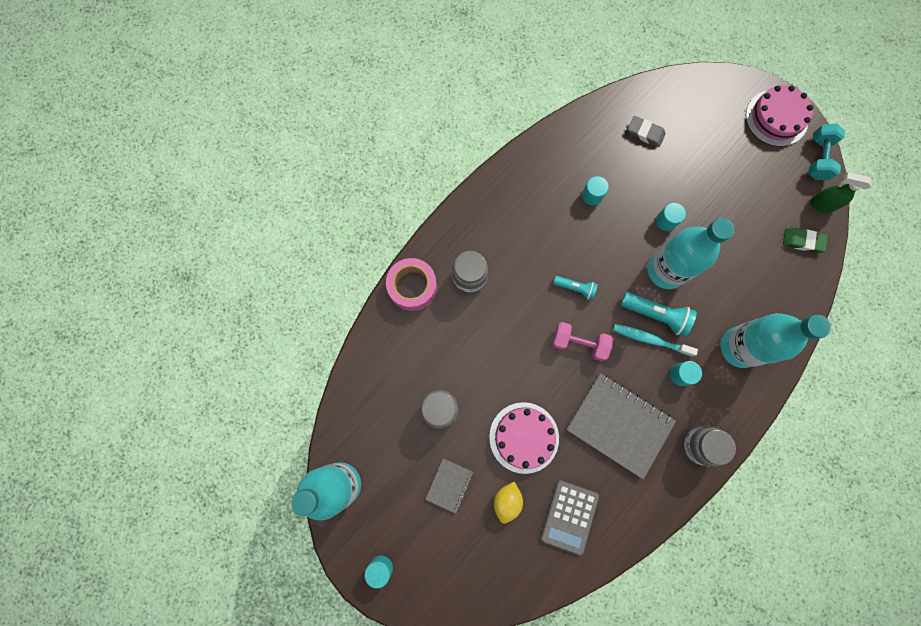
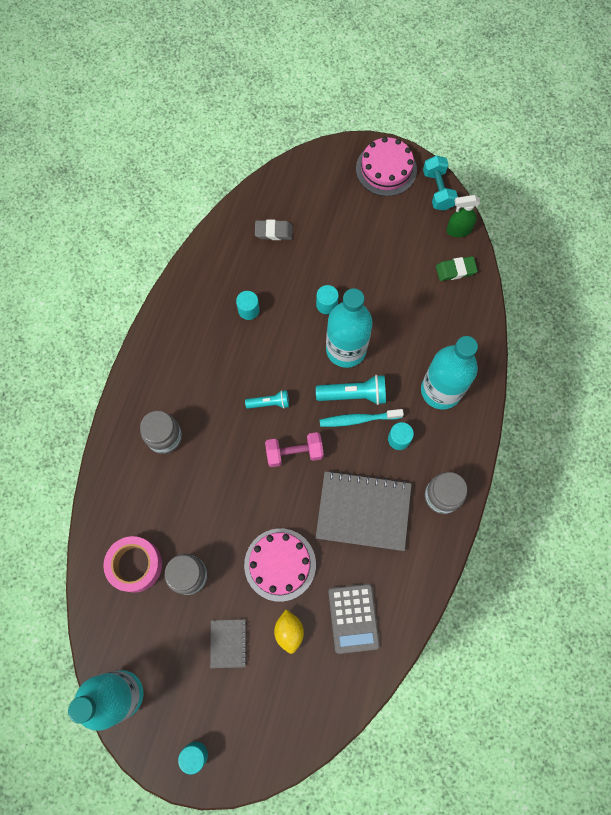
camera: 25 degrees left, 5 degrees down
(412, 287) = (113, 471): pink tape -> pink tape (135, 565)

